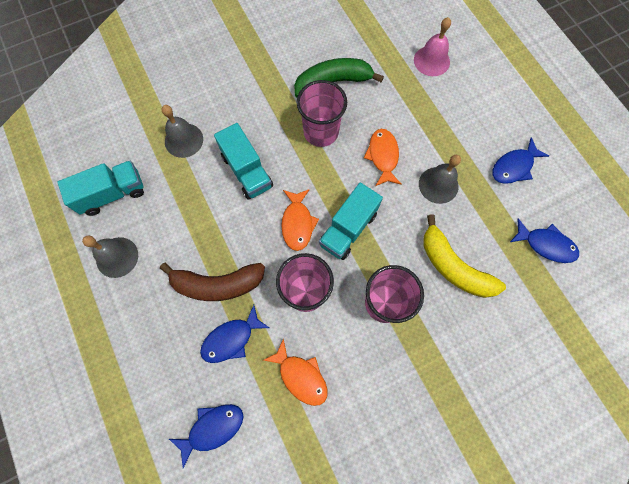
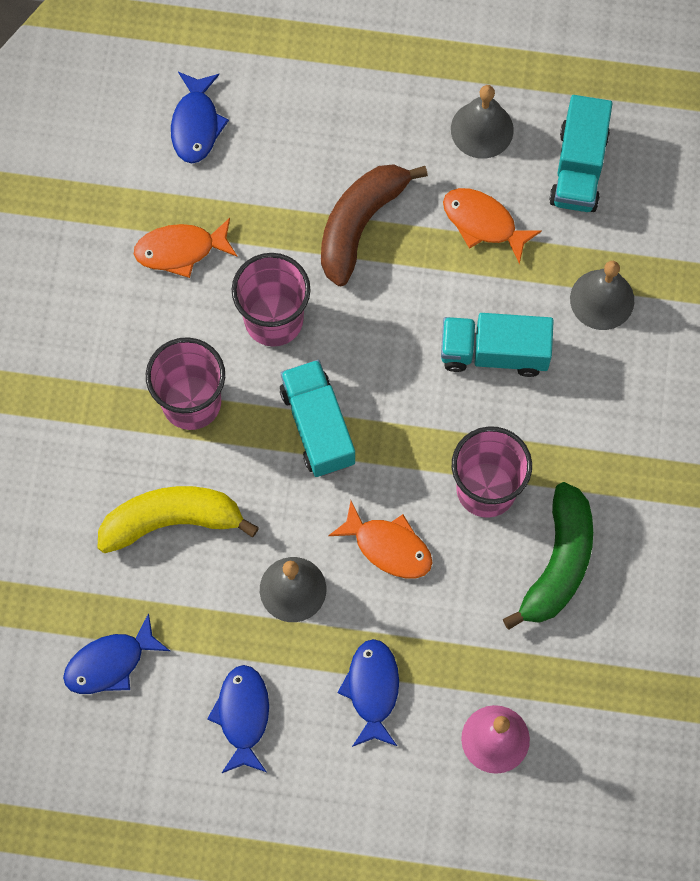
camera: 125 degrees right, 0 degrees up
(231, 339) = (280, 201): blue fish -> blue fish (372, 690)
(297, 223) = (371, 368): orange fish -> orange fish (483, 223)

